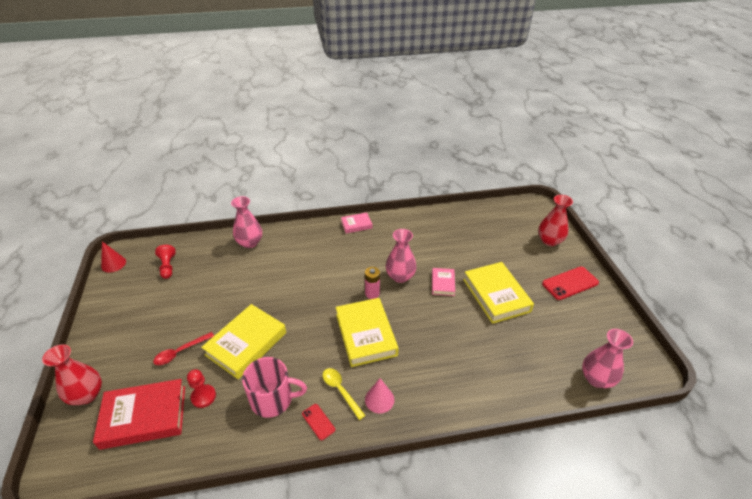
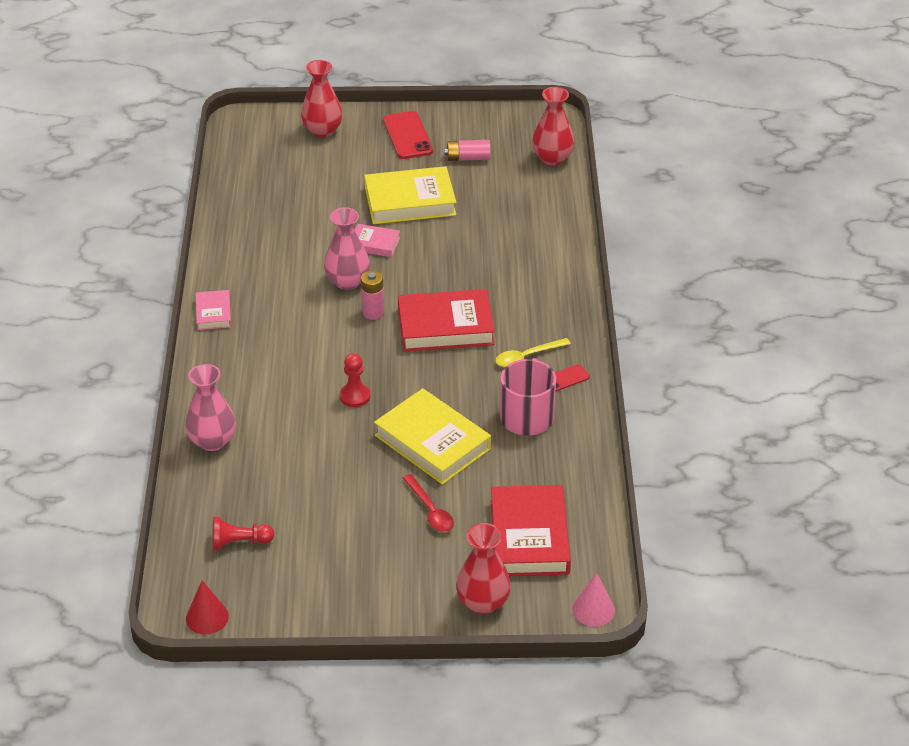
camera: 80 degrees left, 0 degrees up
(203, 396) = (510, 481): red pawn -> red pawn (355, 396)
(366, 334) = (445, 326): yellow book -> red book
(379, 399) = (545, 326): pink cone -> pink cone (593, 609)
(564, 321) = (468, 158): none -> pink battery
(596, 378) = (552, 158): pink vase -> red vase

